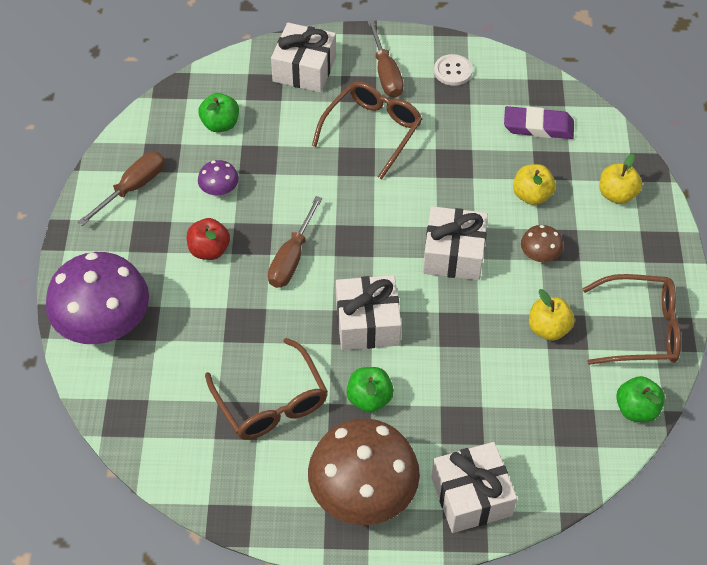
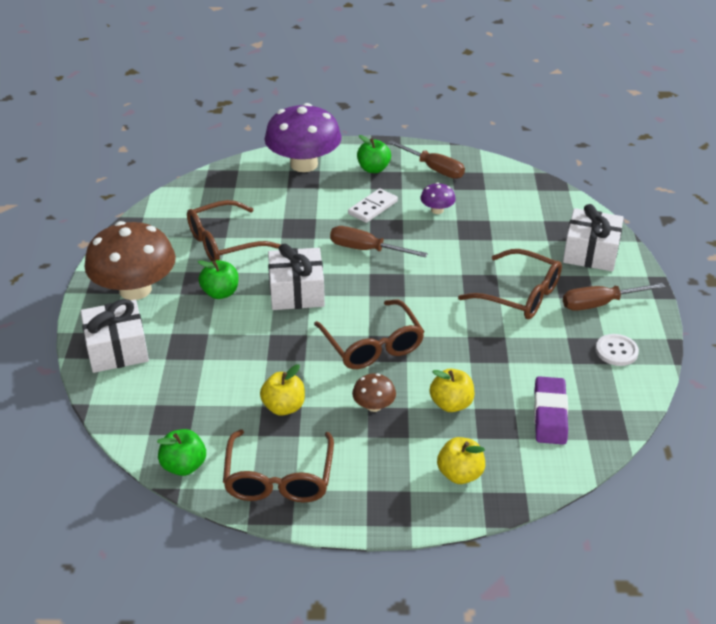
camera: 90 degrees right, 15 degrees down
(209, 250) = (372, 208): red apple -> white domino
(220, 124) = (510, 208): green apple -> green apple (373, 169)
(453, 254) = (373, 345): white gift -> brown glasses

